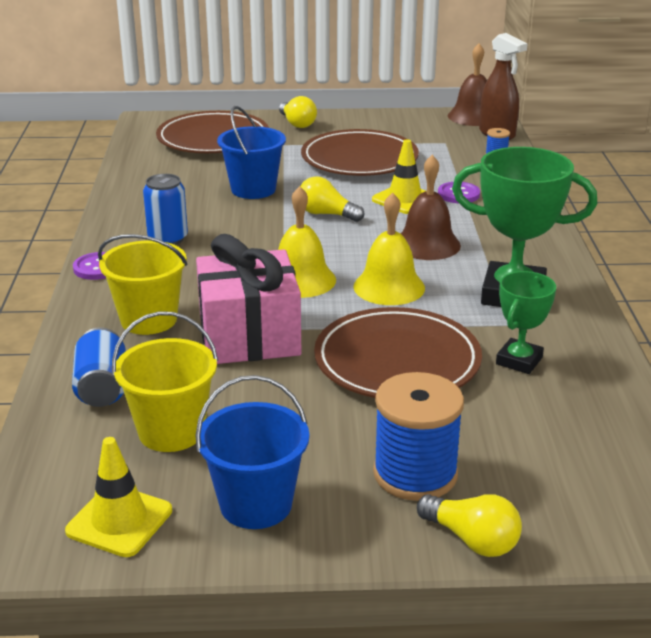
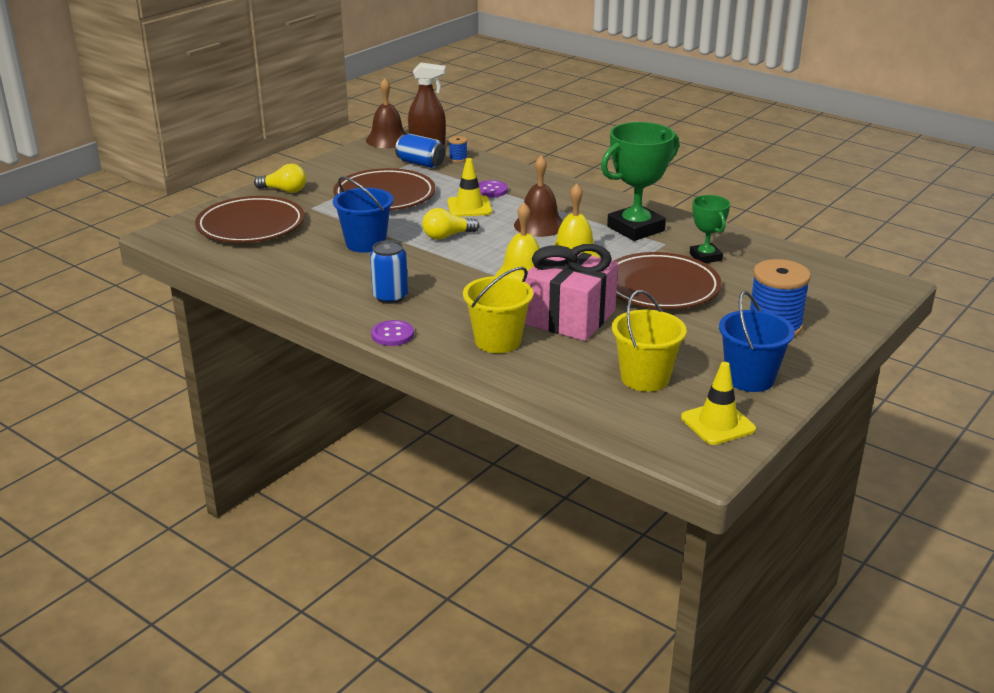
camera: 50 degrees left, 0 degrees up
(102, 387) = (563, 384): blue can -> blue can (420, 163)
(472, 540) = (844, 335): yellow light bulb -> none

